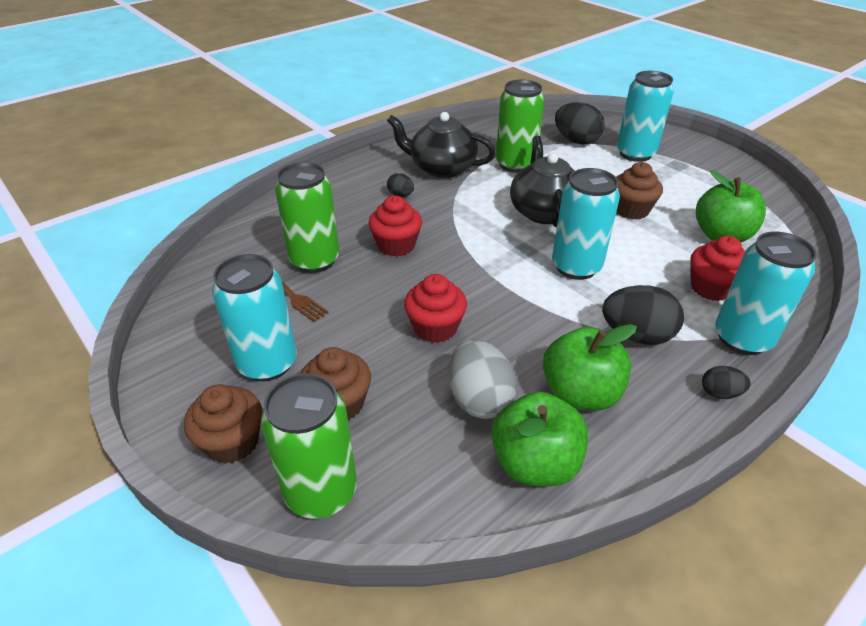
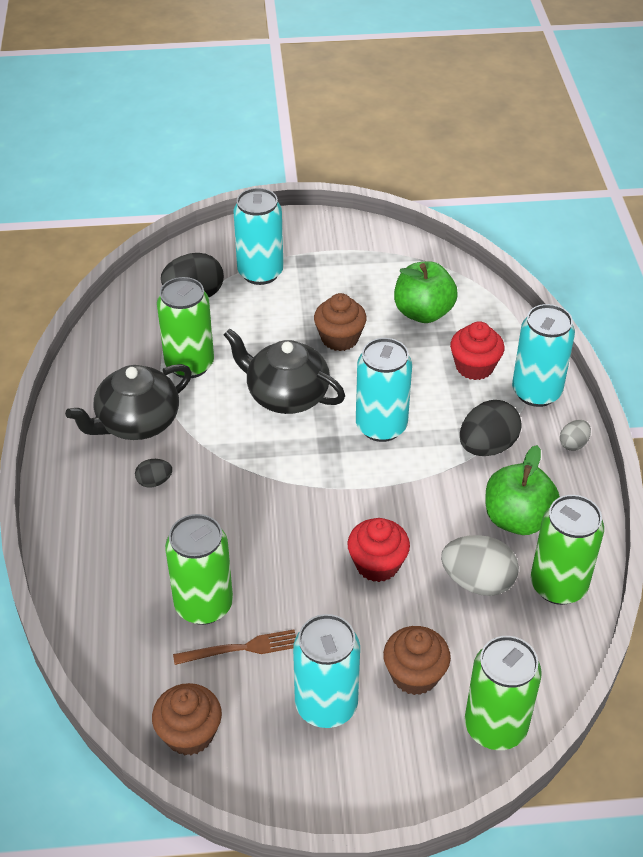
camera: 55 degrees left, 5 degrees up
(232, 442) = (403, 767): brown cupcake -> brown cupcake (189, 734)
(396, 245) = (238, 530): red cupcake -> none
(535, 463) = (558, 585): green apple -> green can
(720, 393) = (573, 444): black egg -> grey egg

